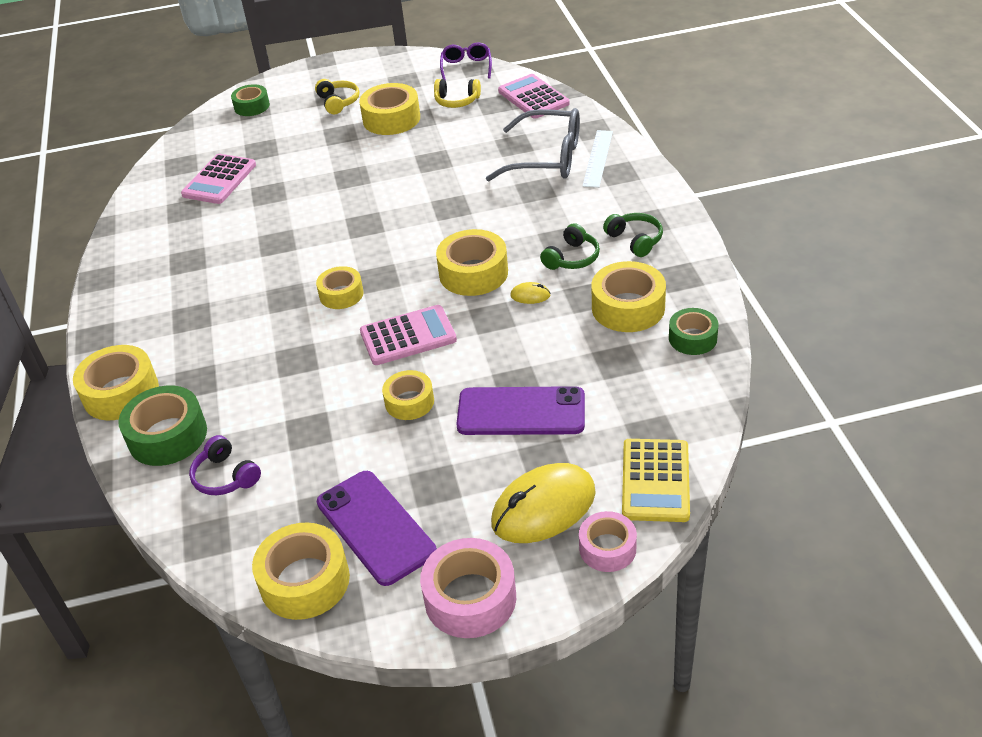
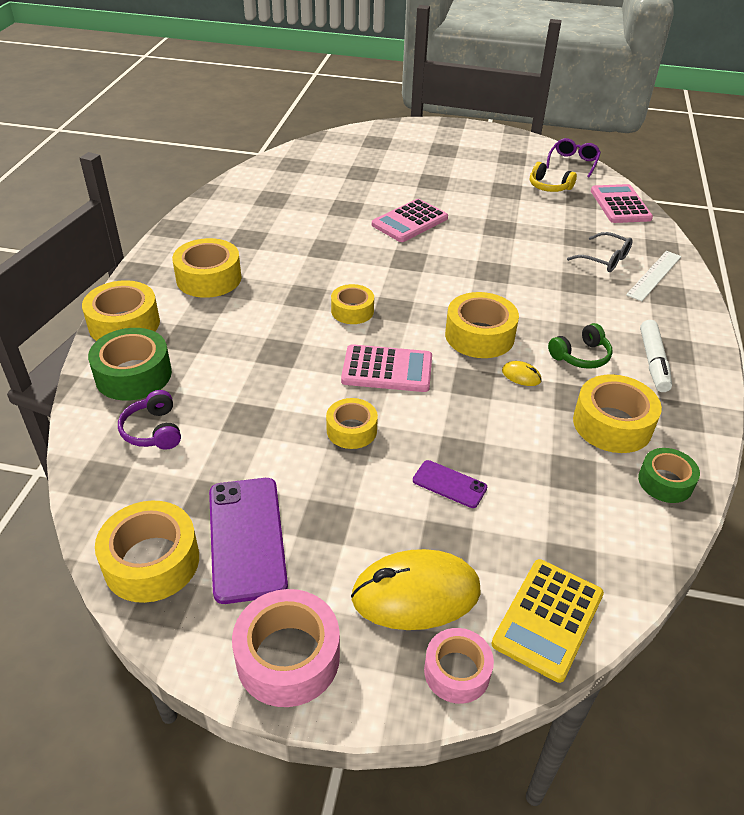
camera: 20 degrees right, 0 degrees up
(219, 180) = (314, 185): pink calculator -> pink calculator (410, 222)
(252, 106) = (376, 139): green tape -> none
(338, 102) = (447, 157): yellow headphones -> none
(391, 119) = (484, 183): yellow tape -> yellow tape (209, 278)
(521, 412) = (449, 484): purple phone -> purple phone, size x0.52
(546, 158) = (604, 259): grey glasses -> grey glasses, size x0.57
(635, 240) = (653, 362): green headphones -> white marker

